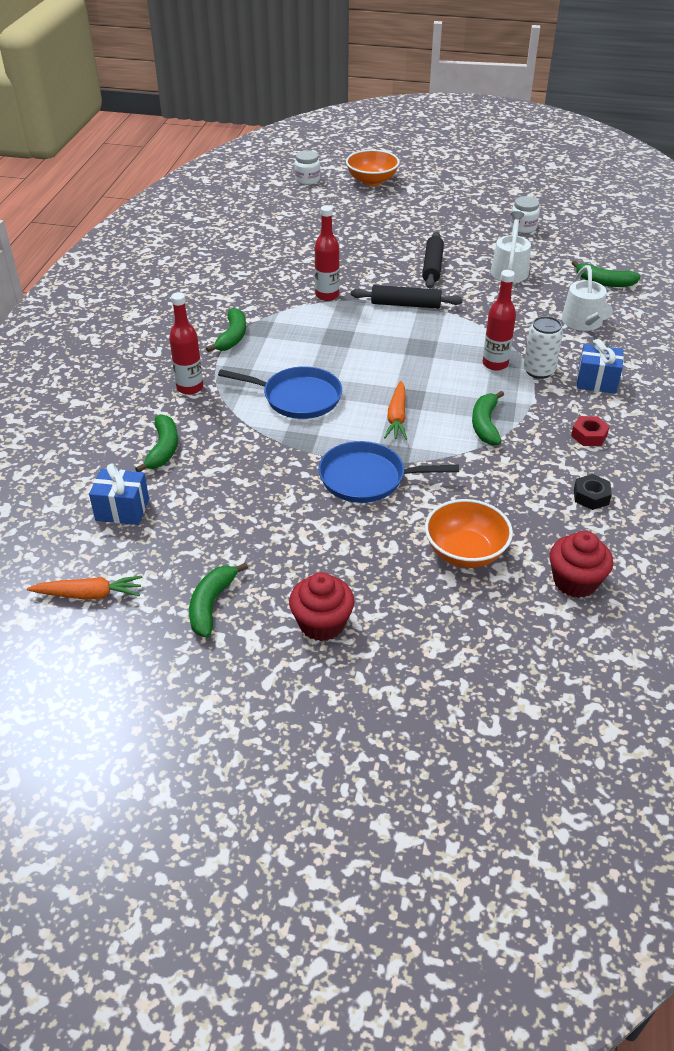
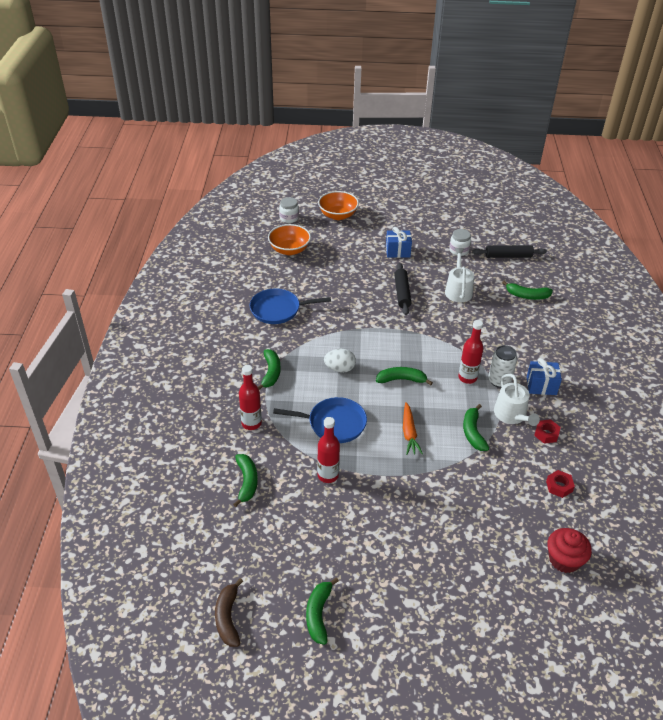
camera: 10 degrees left, 0 degrees up
(89, 594) = (228, 618): orange carrot -> brown banana
(122, 510) = (231, 540): blue gift -> blue gift (397, 251)
(322, 623) = (400, 619): red cupcake -> none
(324, 340) = (340, 369): none -> white egg
(327, 295) = (331, 327): red bottle -> red bottle (328, 475)
(366, 478) = (401, 490): blue pan -> blue pan (278, 310)
(403, 358) = (401, 379): none -> green banana
(405, 304) = (391, 330): black rolling pin -> black rolling pin (508, 256)
(465, 552) = (484, 545): orange bowl -> orange bowl (289, 250)
(583, 322) = (521, 334): white watering can -> white watering can (512, 415)
(591, 496) = (559, 486): black nut -> red nut

